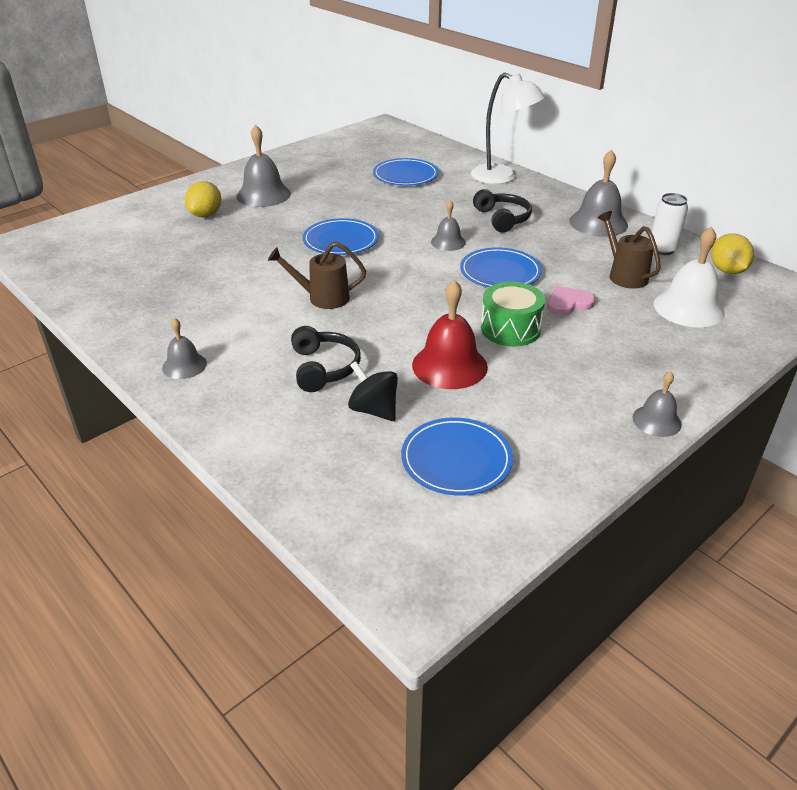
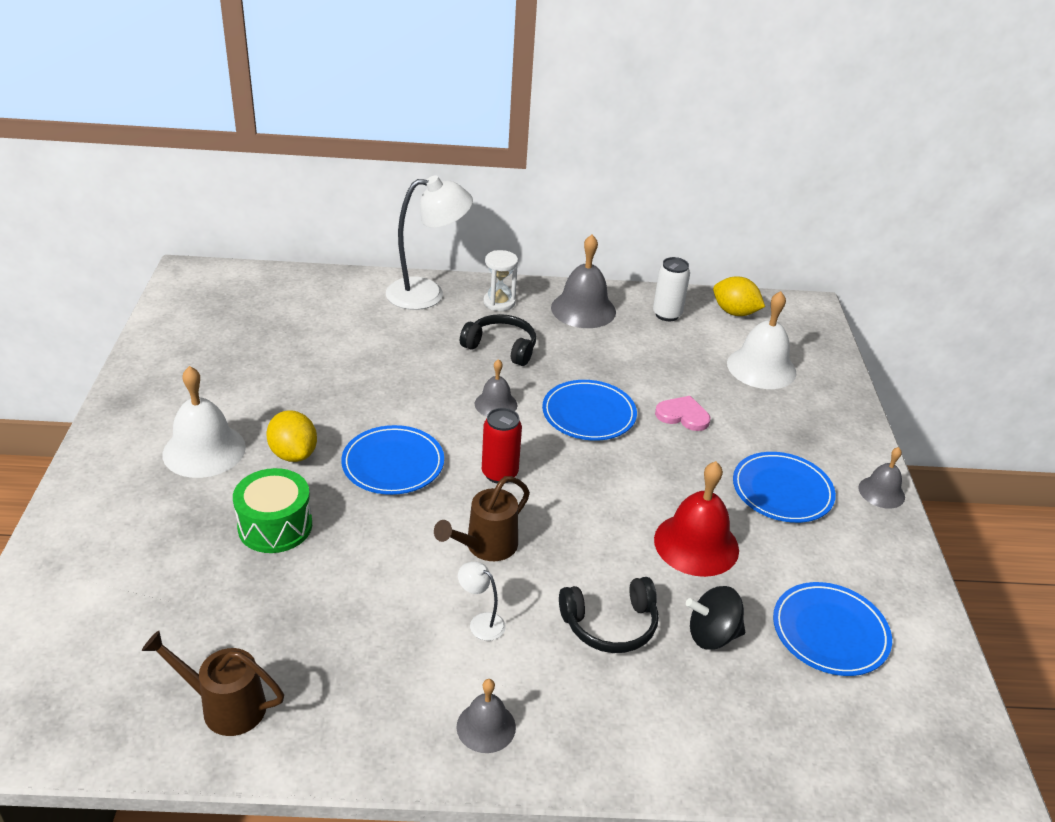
camera: 50 degrees left, 0 degrees up
(206, 215) = (177, 520): yellow lemon -> yellow lemon (293, 454)
(260, 326) = (481, 622): none -> white lamp
(263, 195) = (204, 450): grey bell -> white bell
(324, 368) = (610, 625): black headphones -> black headphones turned 135 degrees clockwise
(390, 272) = (499, 473): none -> red can
(405, 175) = (327, 338): blue plate -> blue plate (782, 491)
(510, 329) = (682, 472): green drum -> green drum (275, 526)
(542, 198) = (499, 302): none -> white hourglass
(568, 303) = (683, 415): pink heart -> pink heart turned 90 degrees clockwise
(624, 275) = (678, 359): brown watering can -> brown watering can (224, 706)

